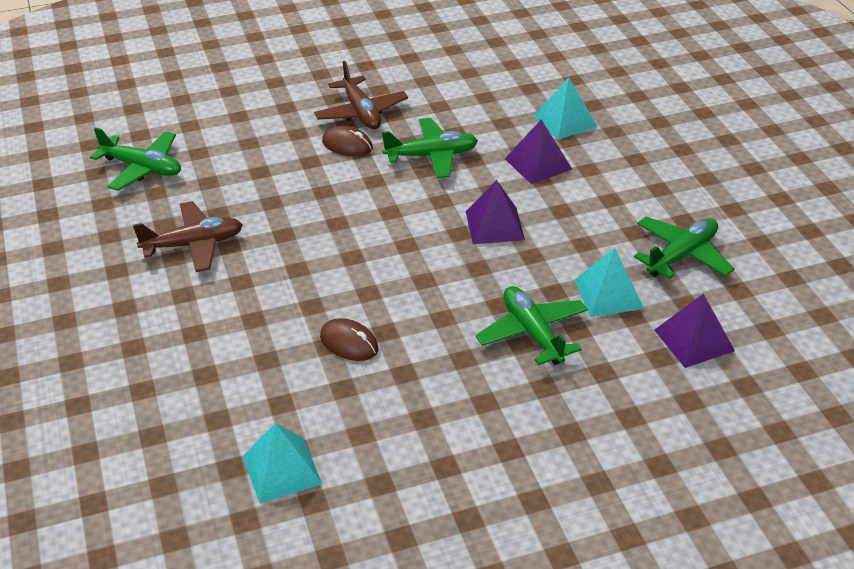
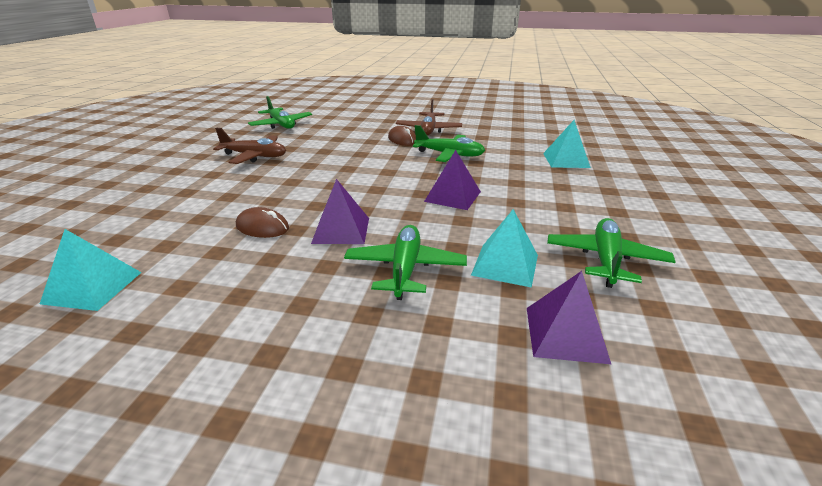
camera: 30 degrees right, 10 degrees down
(349, 343) = (262, 227): brown mouse -> brown mouse turned 45 degrees counterclockwise
(538, 164) = (522, 175): purple pyramid -> purple pyramid (341, 230)
(681, 255) = (605, 260): green plane -> green plane turned 60 degrees counterclockwise

